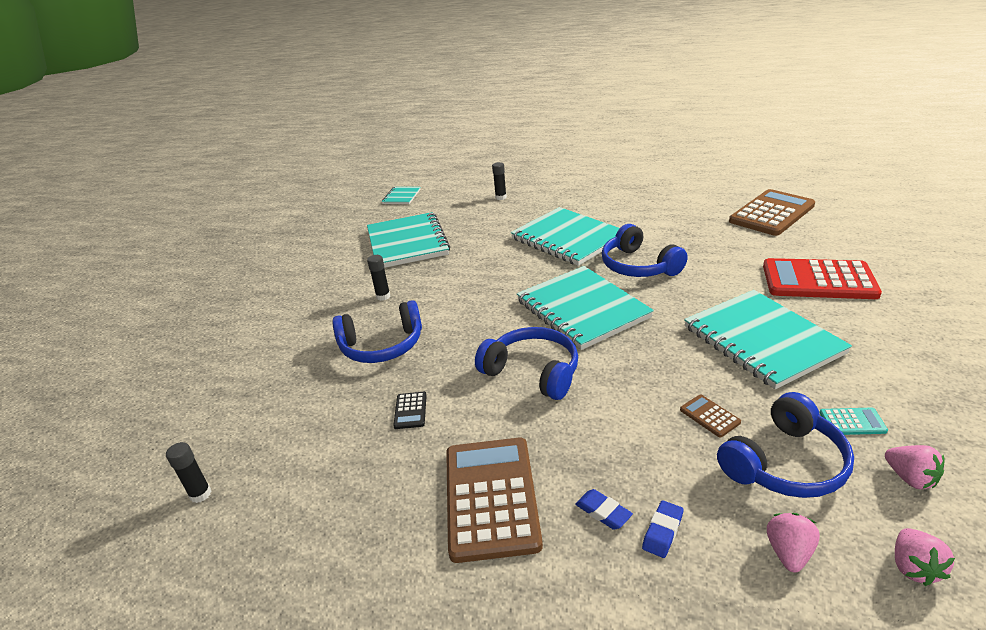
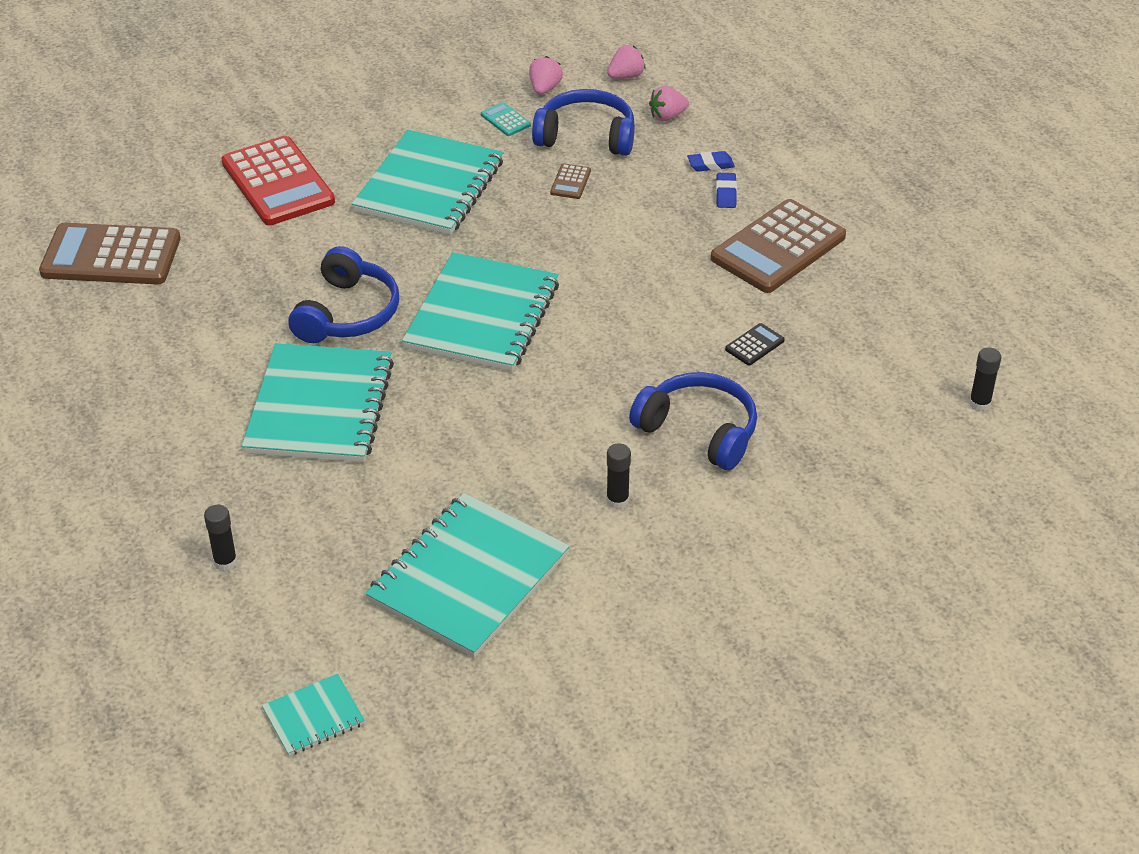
camera: 135 degrees left, 10 degrees up
(532, 372) = (620, 299): blue headphones -> none

